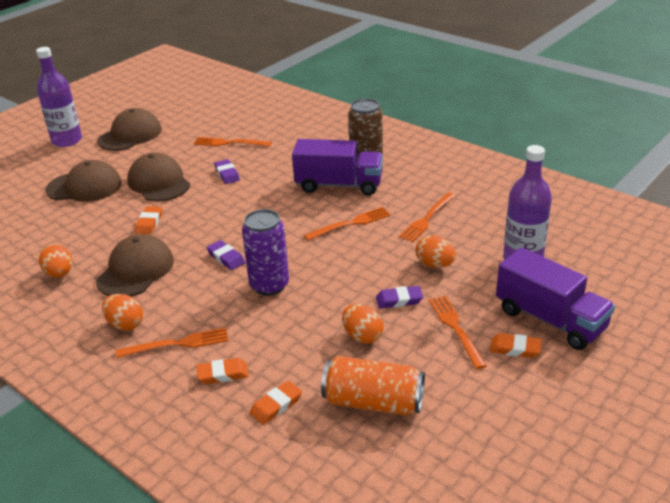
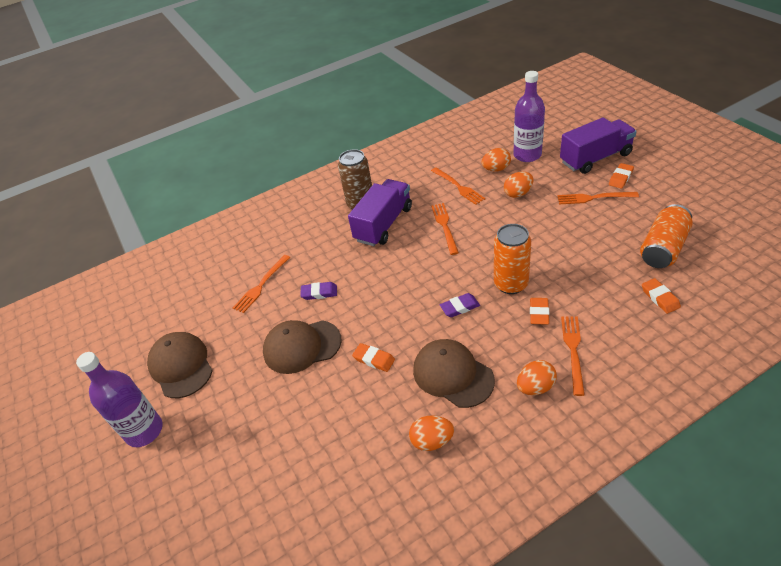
camera: 65 degrees left, 10 degrees up
(84, 187) = (268, 414): brown cap -> none
(223, 374) = (618, 325): orange eraser -> orange eraser (539, 313)
(269, 285) = (511, 284): purple can -> orange can
(362, 336) = (591, 242): orange egg -> orange egg (496, 169)
(399, 300) = (554, 218): purple eraser -> none

